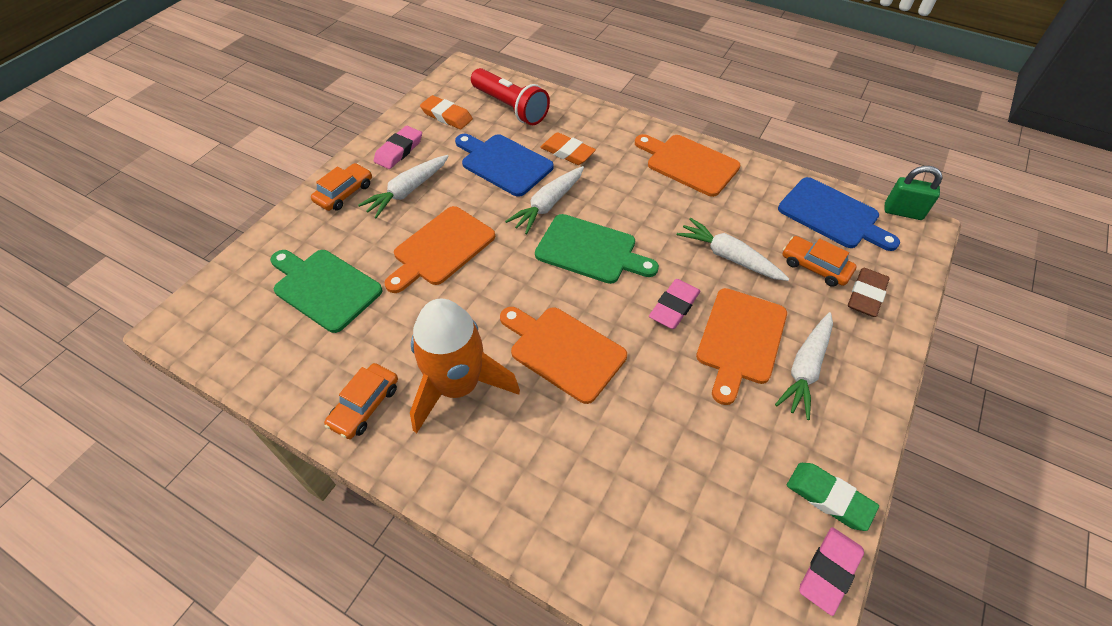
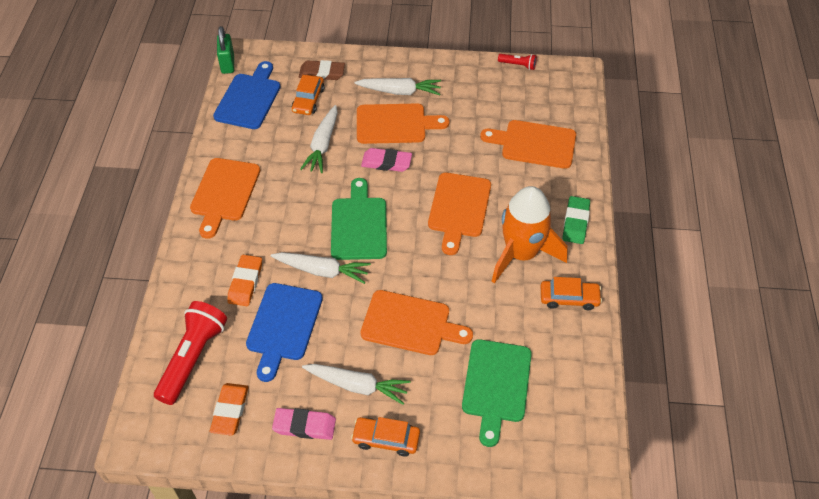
camera: 115 degrees left, 0 degrees up
(634, 500) = (534, 144): none -> orange cutting board
(829, 498) = (479, 70): green eraser -> green eraser (575, 222)
(829, 571) = (518, 65): pink eraser -> red flashlight

